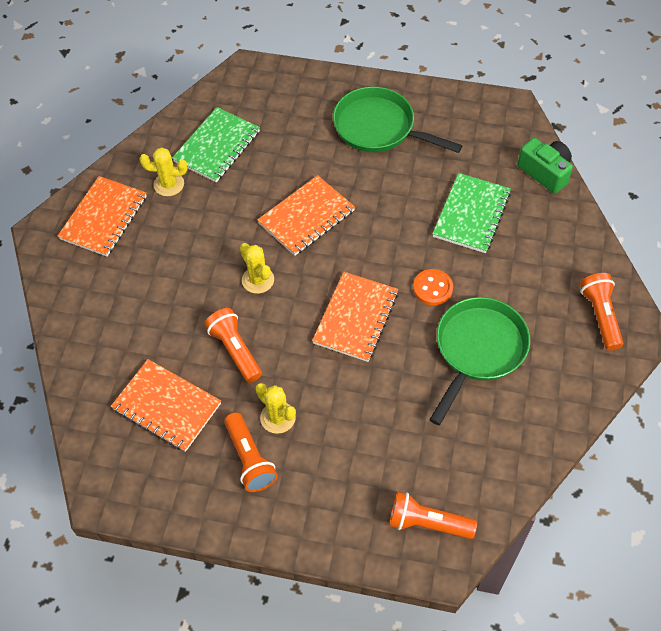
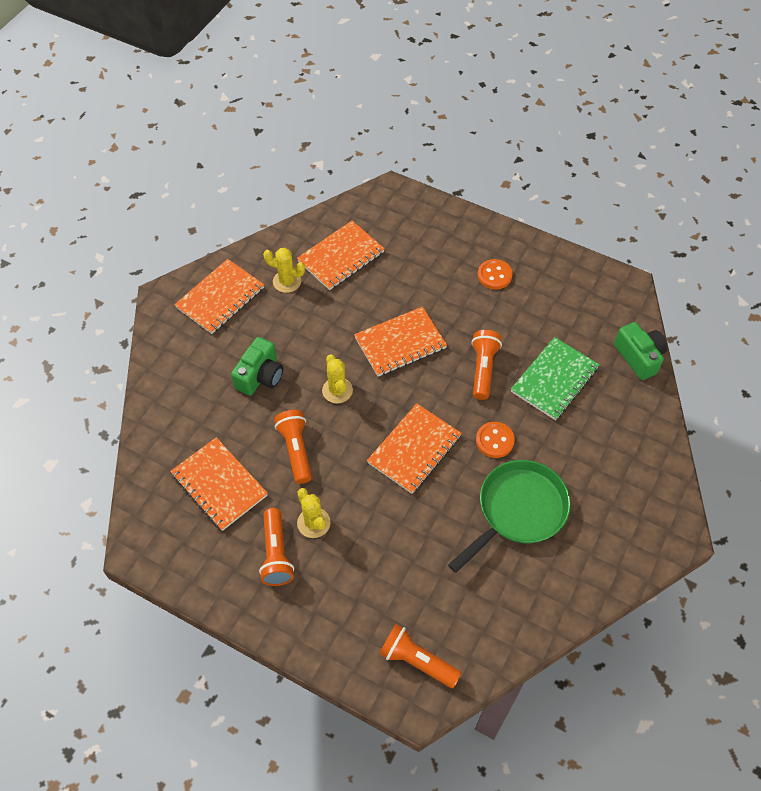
camera: 15 degrees right, 0 degrees up
(173, 286) = (260, 376): none -> green camera
(217, 146) = (341, 257): green notebook -> orange notebook
(379, 128) = (494, 275): green pan -> orange button
(600, 316) = (646, 510): orange flashlight -> orange flashlight (483, 369)

